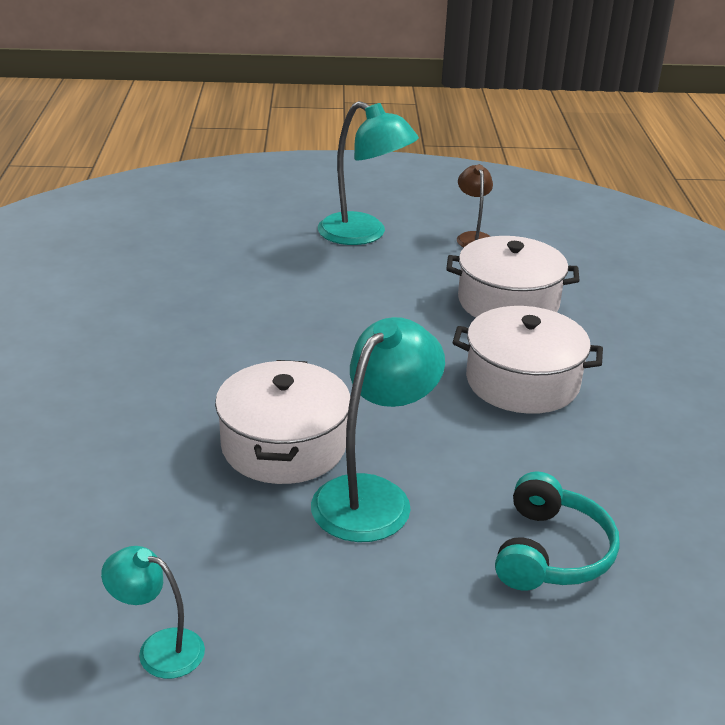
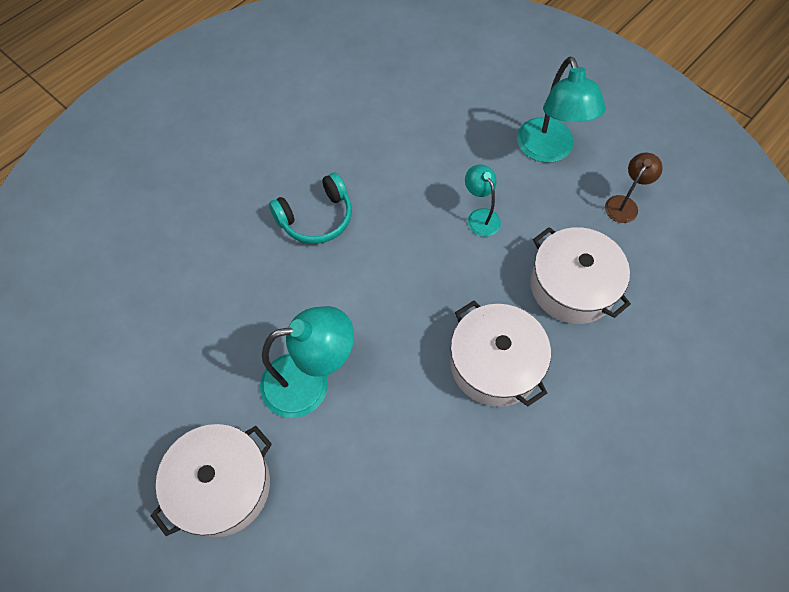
camera: 45 degrees right, 30 degrees up
(159, 649) = (121, 394): turquoise lamp -> turquoise lamp (480, 216)
(284, 445) = (304, 306): white pot -> white pot (221, 486)
(551, 552) = (354, 502): turquoise headphones -> turquoise headphones (316, 218)

